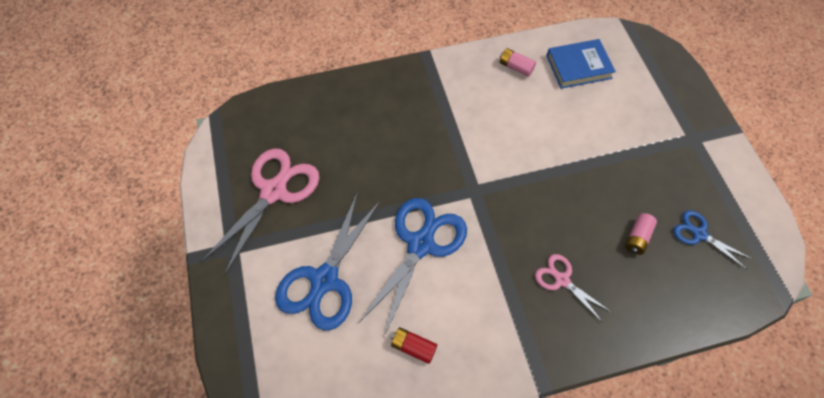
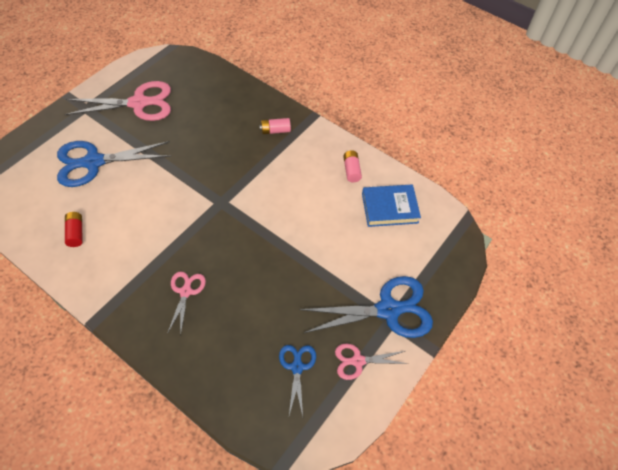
camera: 50 degrees right, 5 degrees down
(420, 244) = (155, 196): blue scissors -> blue scissors (388, 310)
(578, 67) = (389, 208): blue book -> blue book turned 45 degrees counterclockwise
(637, 238) = (259, 324): pink battery -> pink battery (275, 131)
(719, 185) = (358, 361): none -> pink scissors

